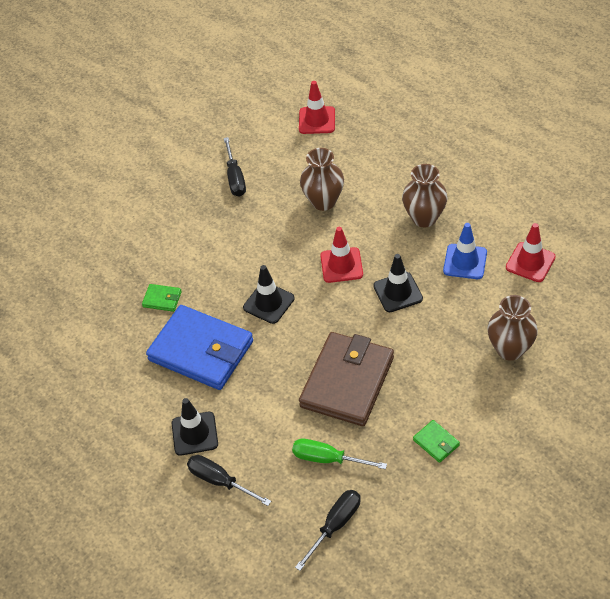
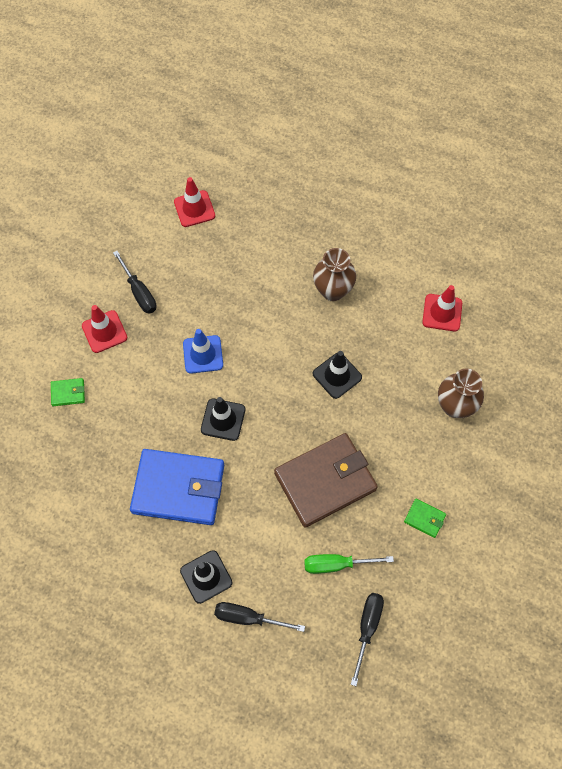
camera: 25 degrees left, 15 degrees up
(162, 299) = (119, 444): green wallet -> green wallet (68, 393)
(323, 201) = (234, 296): brown vase -> none
(341, 265) = (275, 361): red traffic cone -> red traffic cone (104, 332)
(347, 382) = (325, 481): brown wallet -> brown wallet turned 60 degrees clockwise
(465, 262) = (385, 327): blue traffic cone -> blue traffic cone (203, 354)

